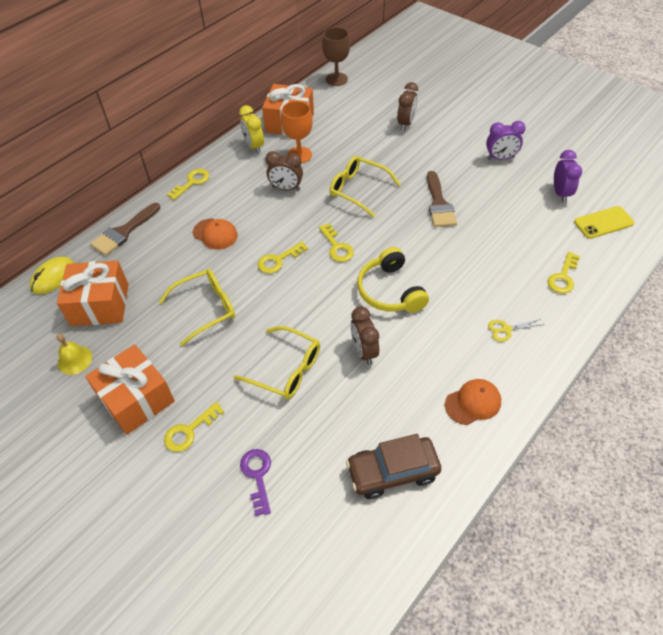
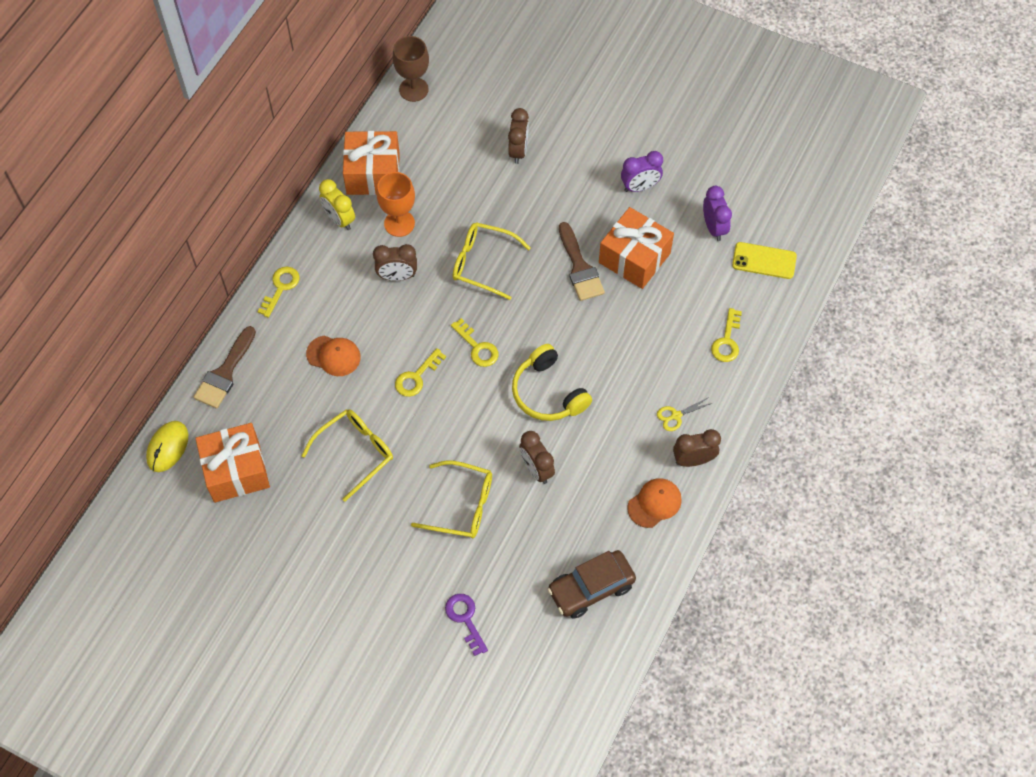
camera: 15 degrees left, 10 degrees up
(75, 360) = (236, 540): yellow bell -> none
(136, 399) = (318, 569): orange gift -> orange gift (634, 258)
(189, 431) = (385, 589): yellow key -> none
(518, 371) = (693, 460): none -> brown clock
(603, 223) = (764, 261): yellow phone -> yellow phone turned 45 degrees clockwise

